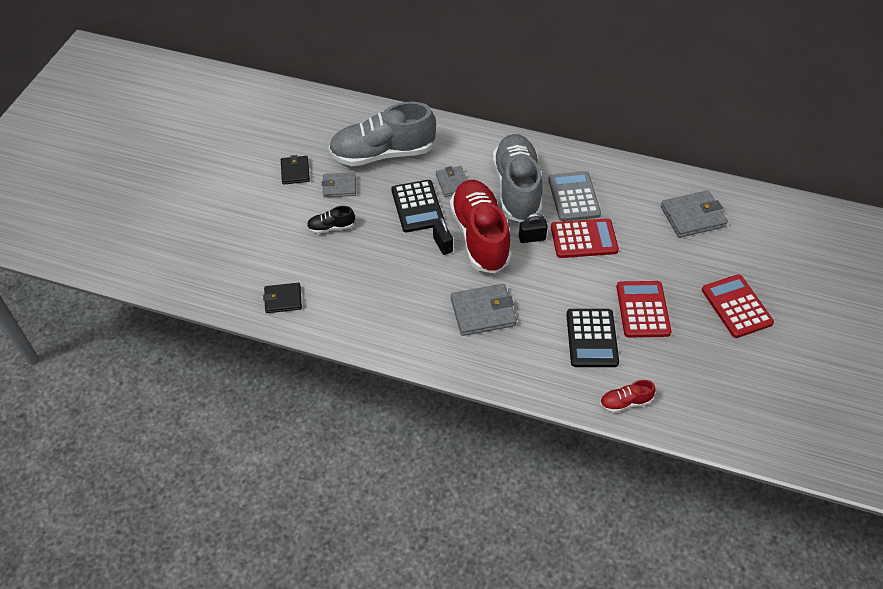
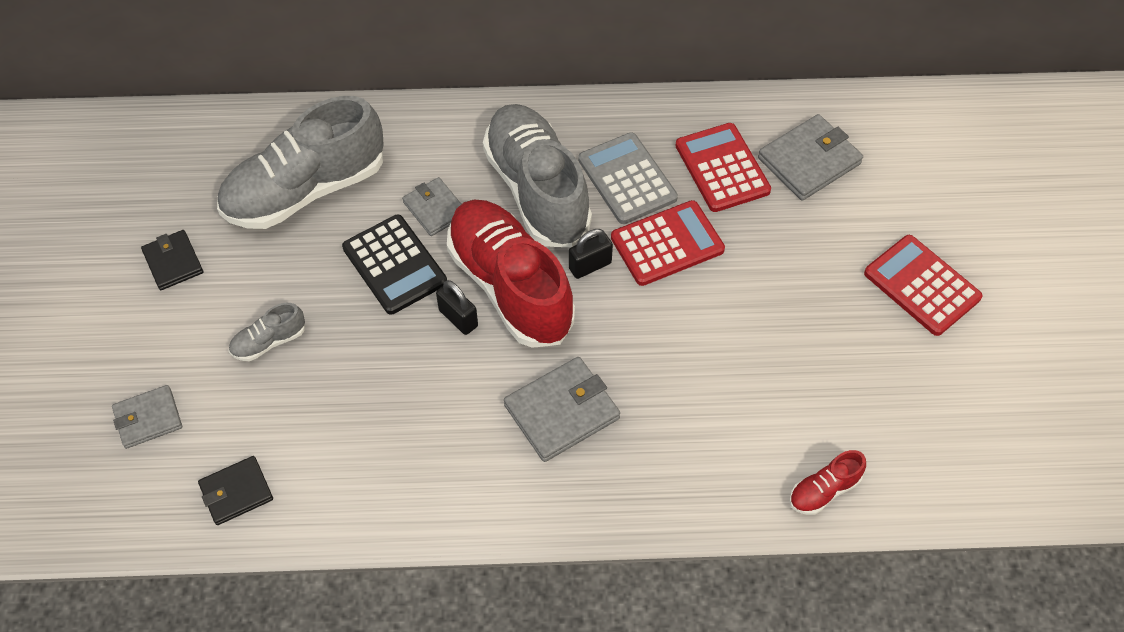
camera: 20 degrees left, 5 degrees up
(331, 227) = (269, 342): black shoe -> grey shoe
(339, 186) = (256, 267): grey wallet -> grey wallet (148, 418)
(591, 338) = (738, 403): black calculator -> none
(643, 309) = (794, 332): red calculator -> red calculator (722, 168)

